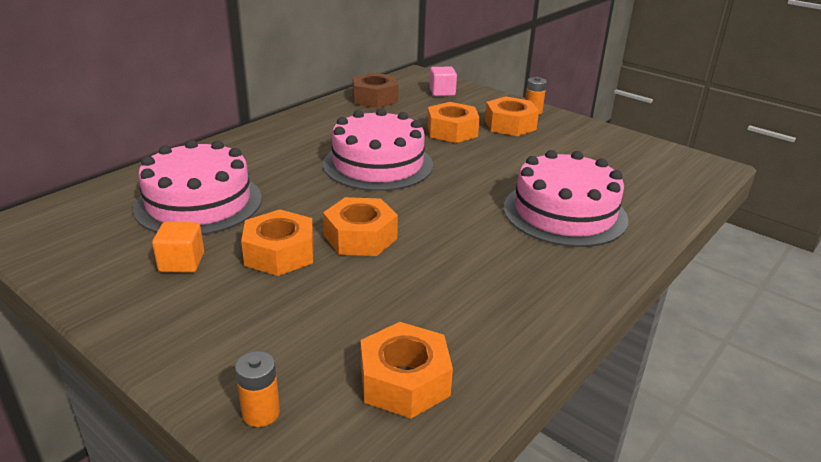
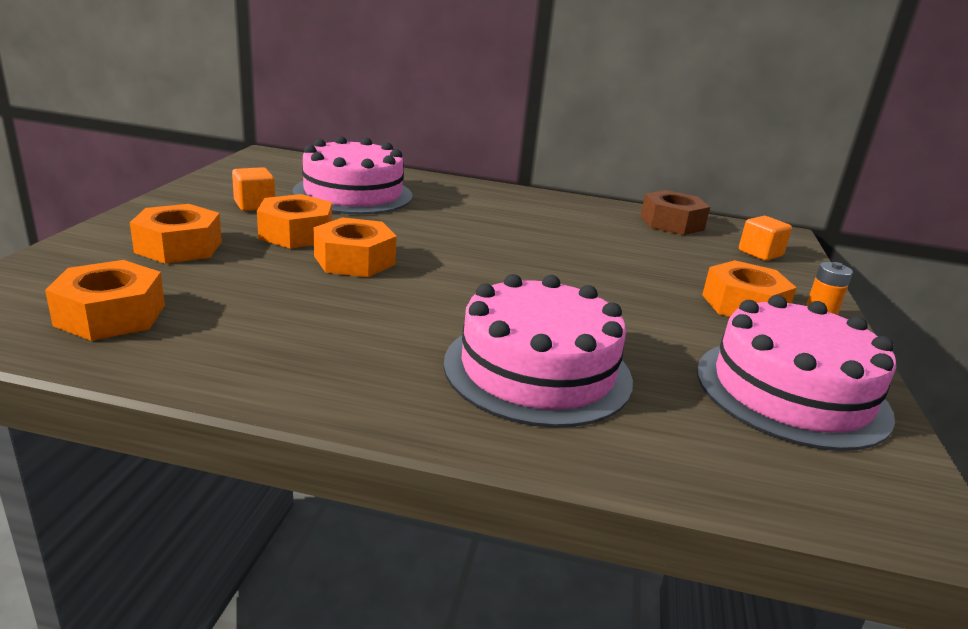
camera: 60 degrees right, 5 degrees down
(261, 413) = (54, 265): orange battery -> none
(378, 164) = (516, 246): pink cake -> pink cake (791, 391)
(442, 92) = (760, 253): pink cube -> orange cube
(452, 131) = (660, 272): orange nut -> orange nut (179, 247)

